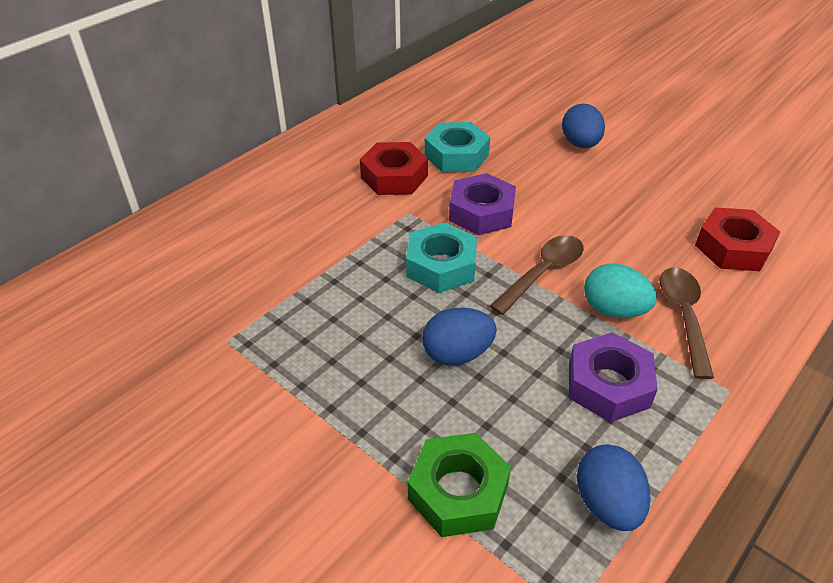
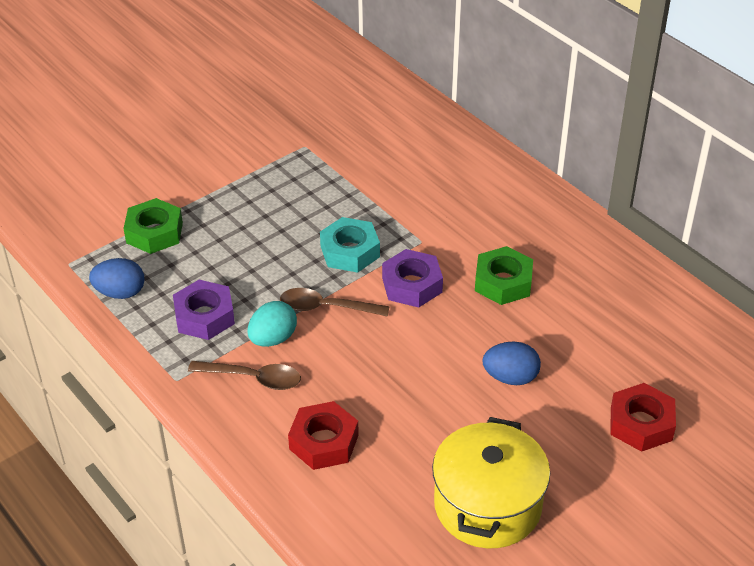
camera: 100 degrees right, 0 degrees up
(394, 177) = (475, 238): red nut -> red nut (641, 423)
(456, 155) = (503, 282): turquoise nut -> green nut
(457, 354) = (257, 247): blue egg -> none
(543, 272) = (326, 307): brown spoon -> brown spoon turned 135 degrees clockwise
(729, 147) = (487, 505): none -> yellow pot

